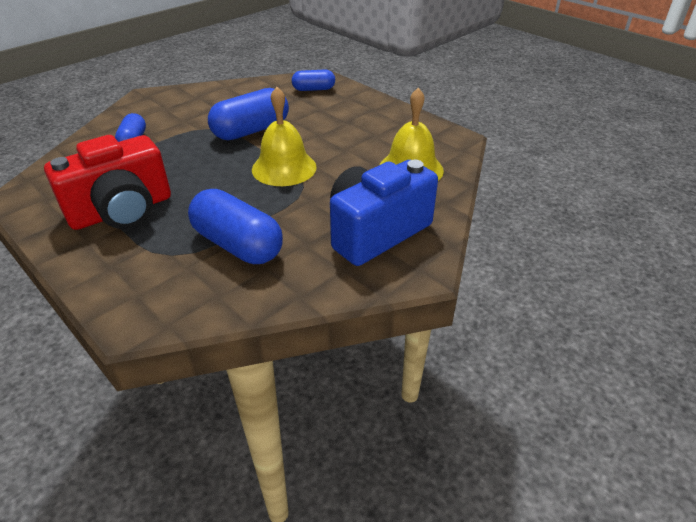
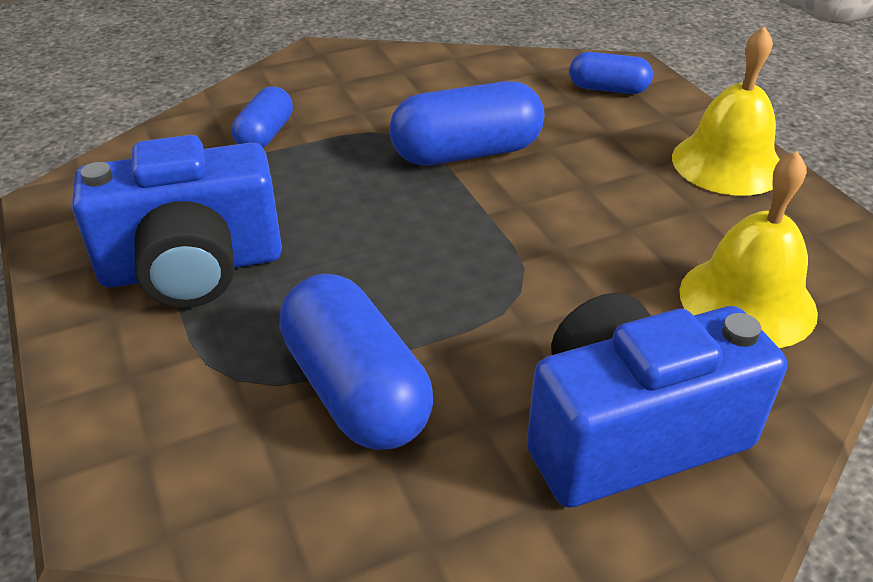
camera: 20 degrees right, 0 degrees up
(122, 211) = (193, 267): red camera -> blue camera
(284, 168) = (498, 243): yellow bell -> yellow bell (727, 163)

